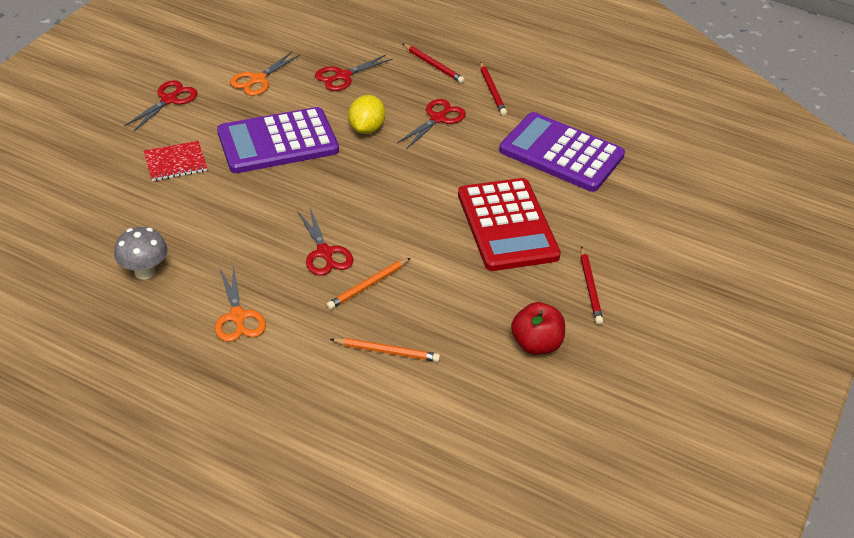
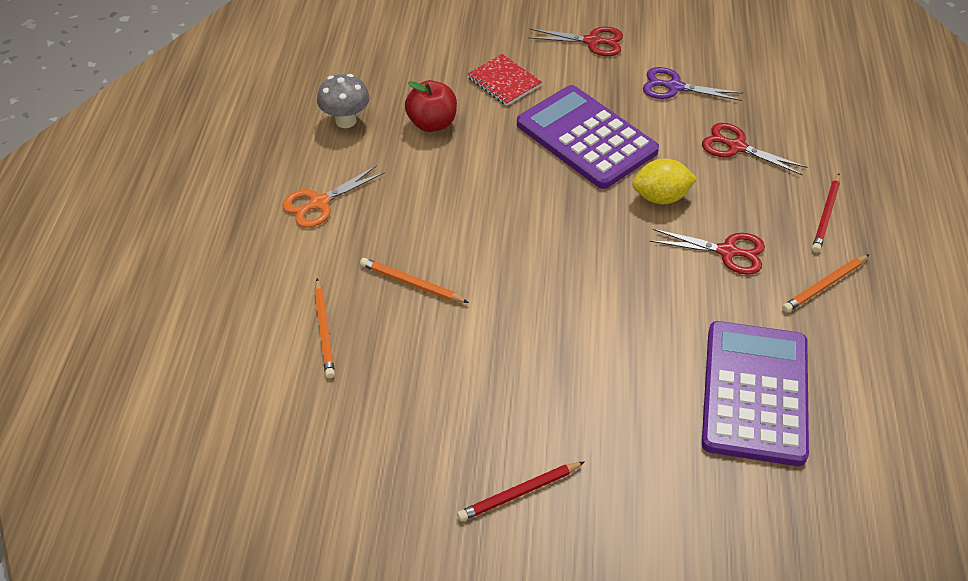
camera: 70 degrees right, 5 degrees up
(258, 80) = (674, 87): orange scissors -> purple scissors
(324, 253) = (441, 233): red scissors -> none
(492, 91) = (824, 285): red pencil -> orange pencil
(507, 225) = (580, 376): red calculator -> none
(536, 344) = (396, 462): red apple -> red apple (432, 123)

